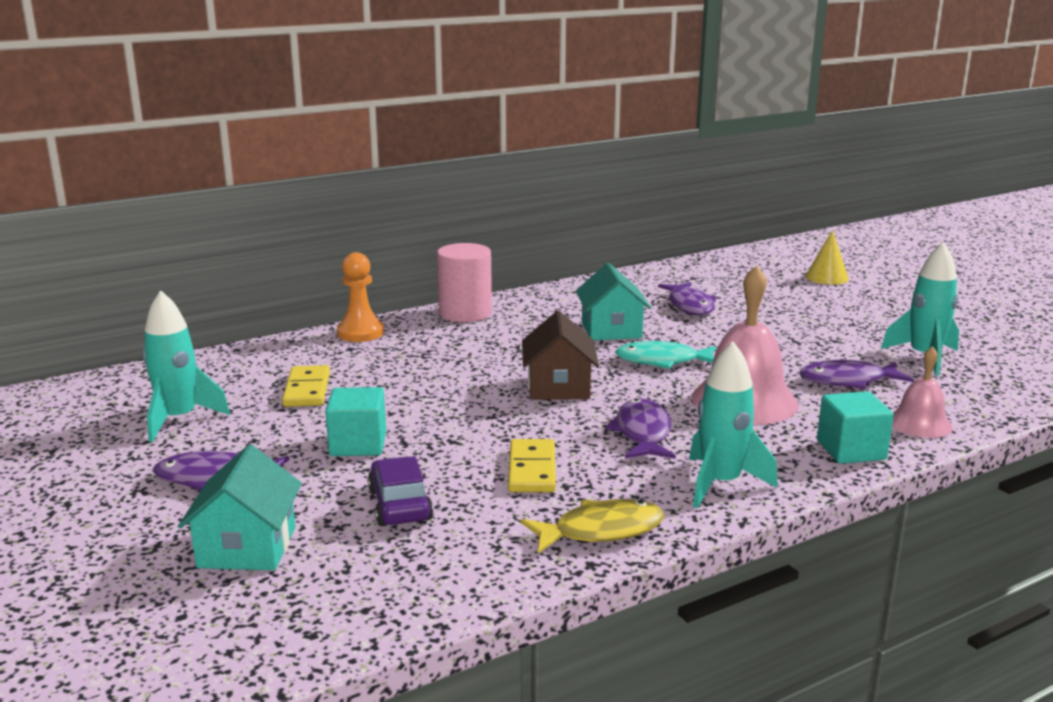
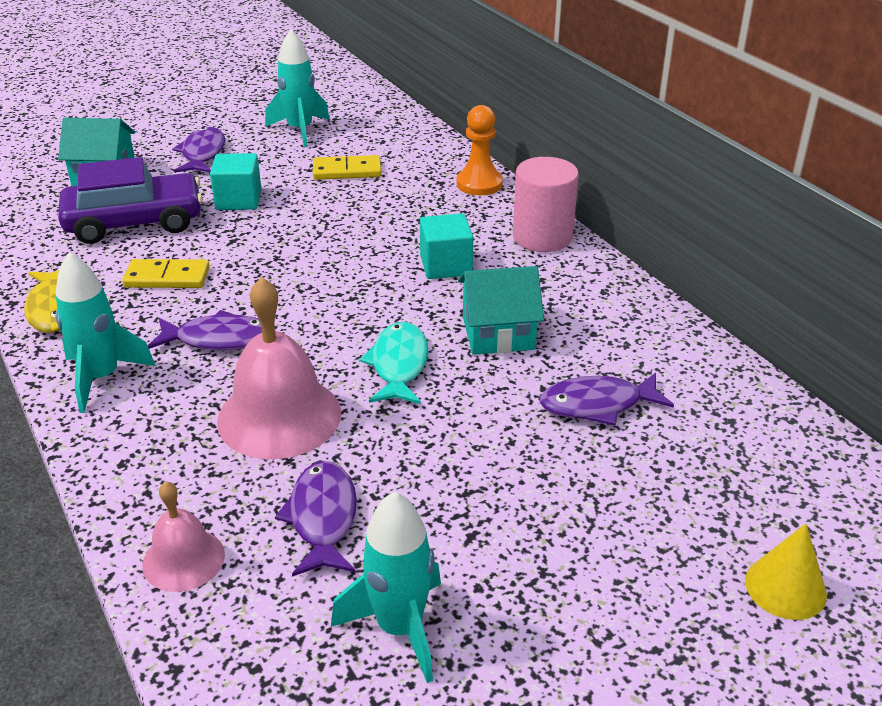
camera: 90 degrees right, 15 degrees up
(400, 505) = (135, 222): purple car -> purple car, size x1.71
(558, 387) = (335, 293): brown house -> none
(851, 450) = (136, 480): turquoise cube -> turquoise cube (446, 265)

